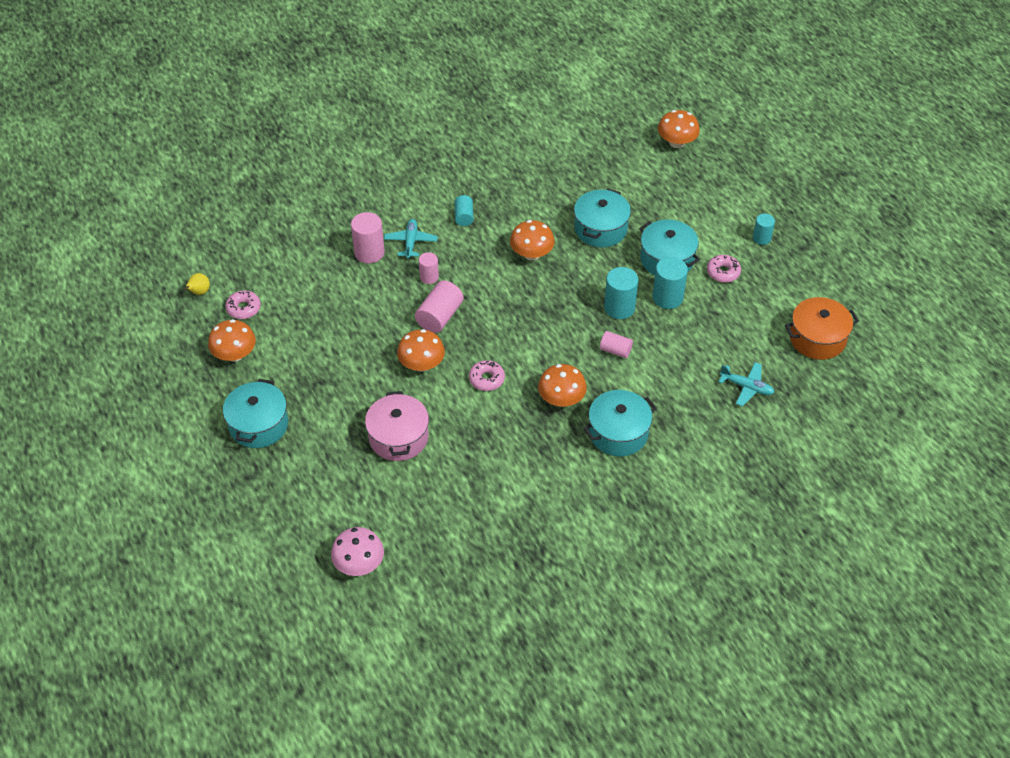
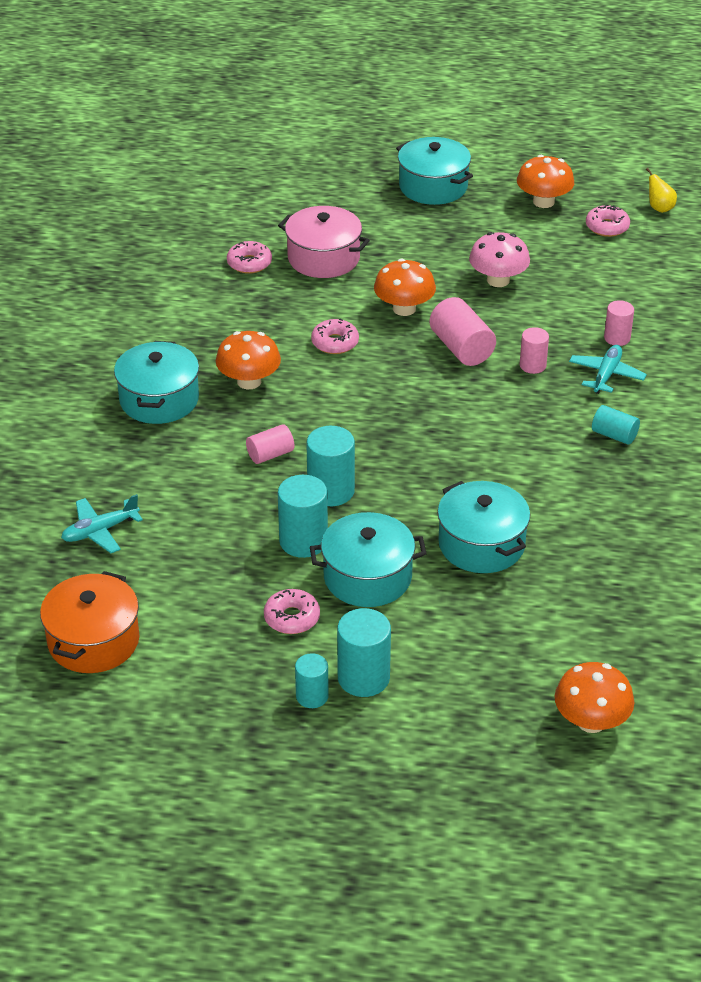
camera: 125 degrees right, 10 degrees down
(359, 564) = (208, 186): pink mushroom -> pink mushroom (498, 280)
(369, 252) = (617, 338): pink cylinder -> pink cylinder, size x0.62
(411, 242) = (606, 375): turquoise plane -> turquoise plane turned 105 degrees counterclockwise
(438, 475) = (249, 263): none -> pink donut
(531, 254) = (493, 462): orange mushroom -> none
(732, 226) = (363, 678): none -> turquoise cylinder

